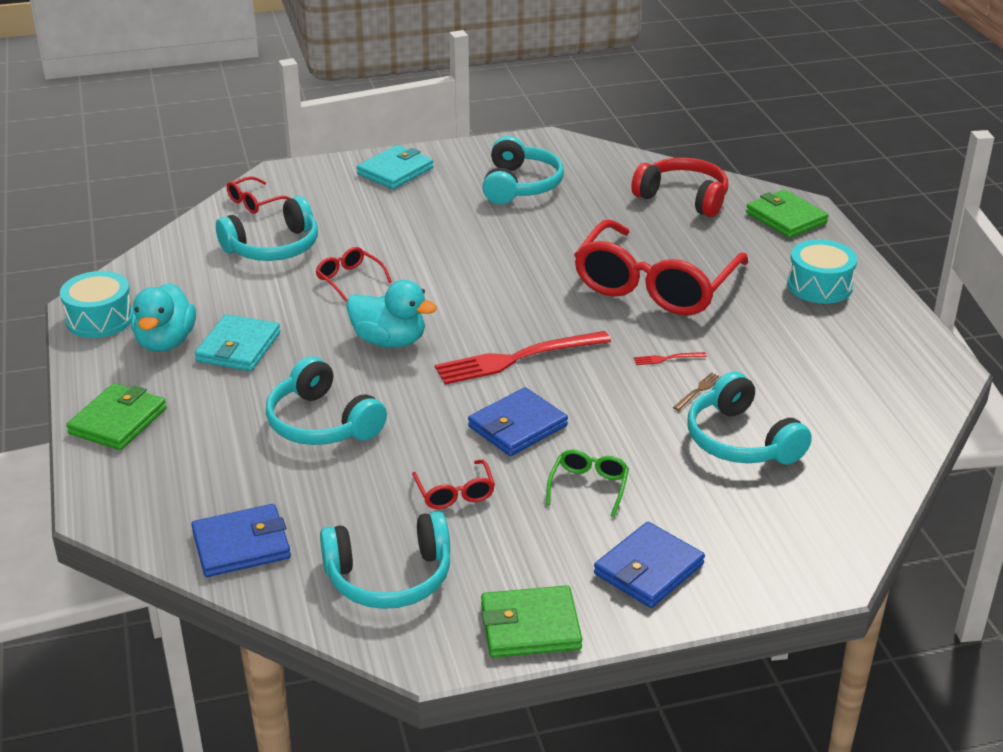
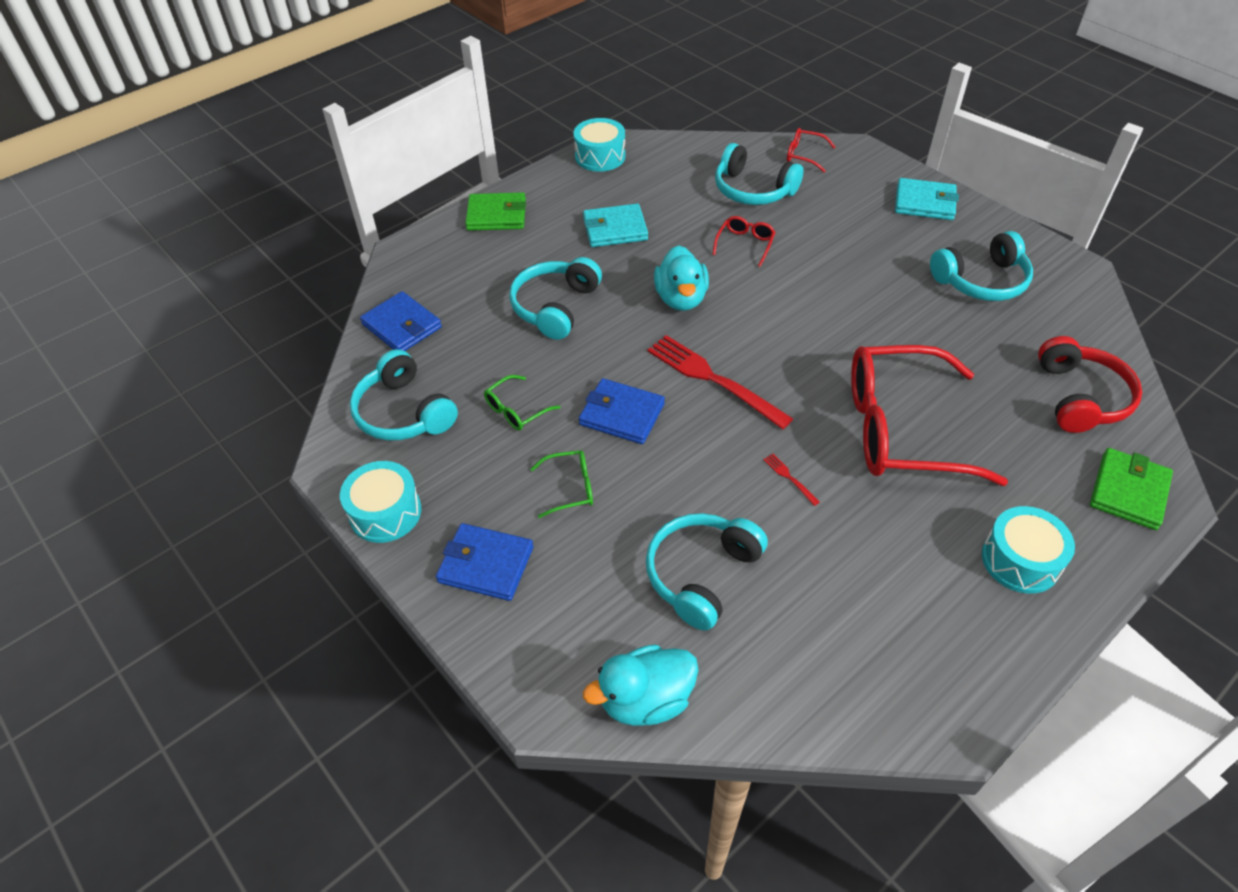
camera: 65 degrees right, 15 degrees up
(165, 342) = (596, 195): turquoise duck -> turquoise duck (645, 700)
(455, 493) = (516, 410): red glasses -> green glasses
(530, 626) = (385, 512): green wallet -> turquoise drum
(698, 390) = (756, 517): brown fork -> none

